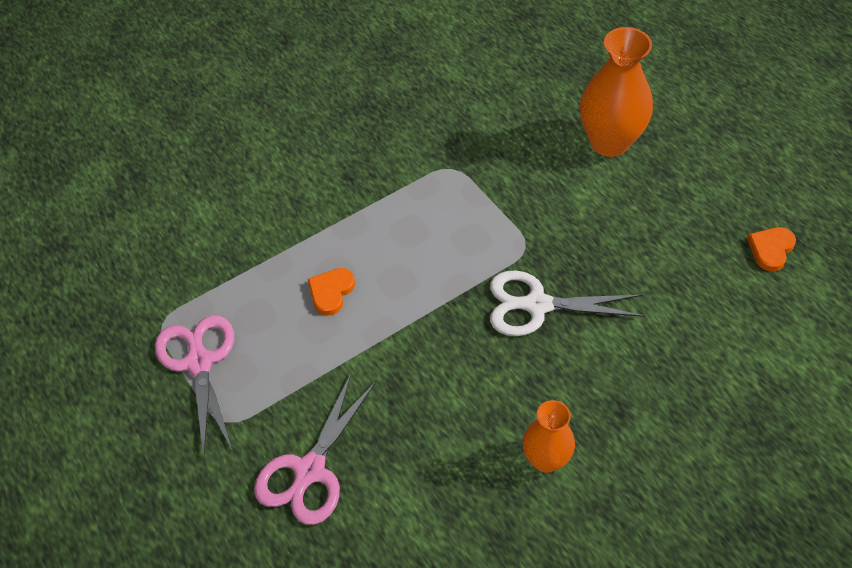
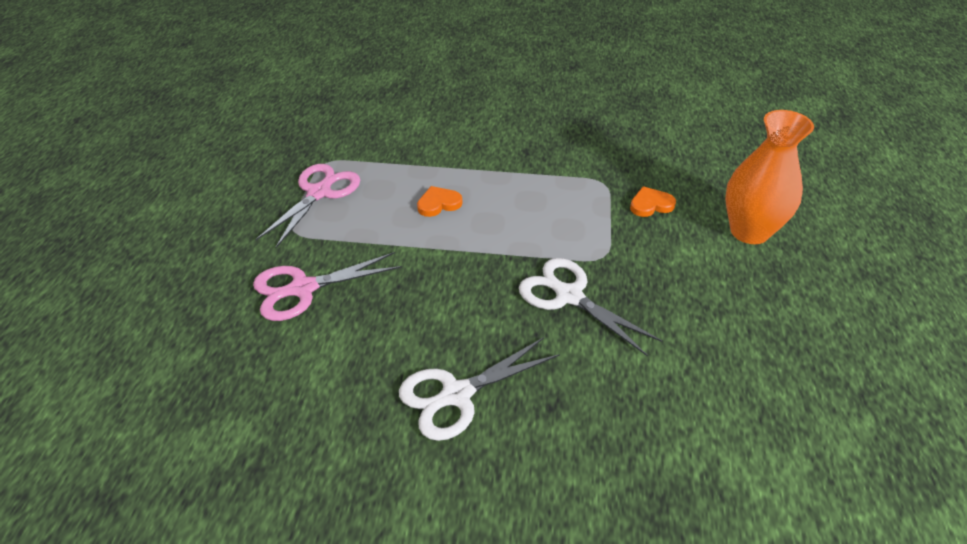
camera: 40 degrees right, 10 degrees down
(545, 459) = (457, 395): orange vase -> white scissors
(771, 249) = (824, 384): orange heart -> orange heart (651, 205)

